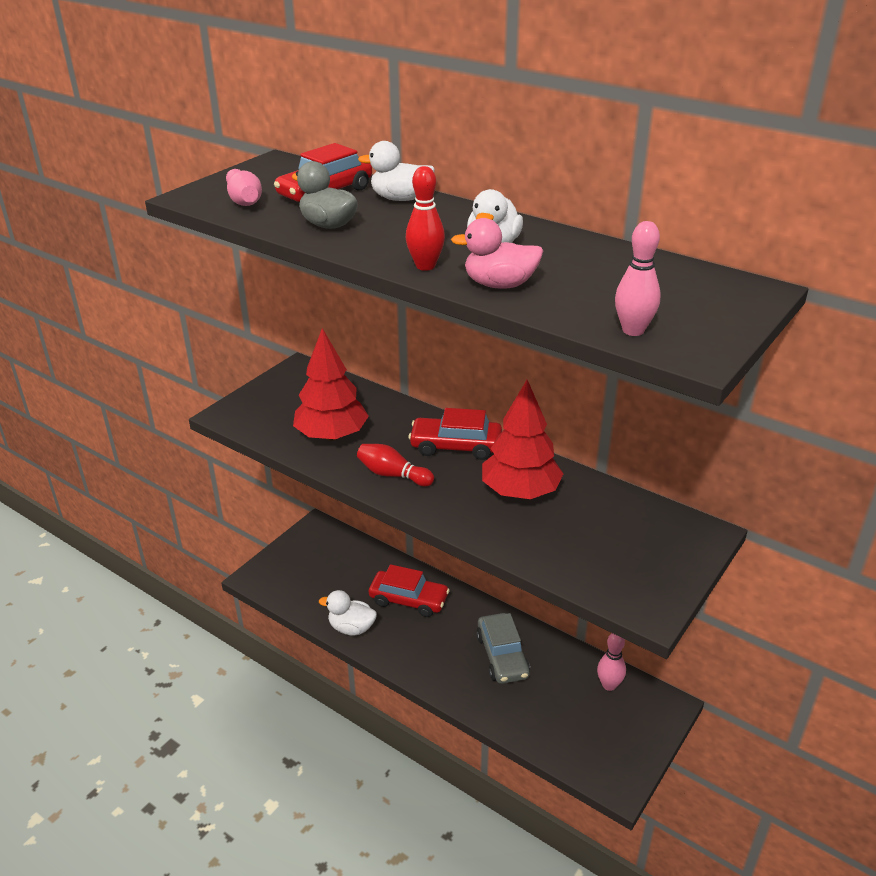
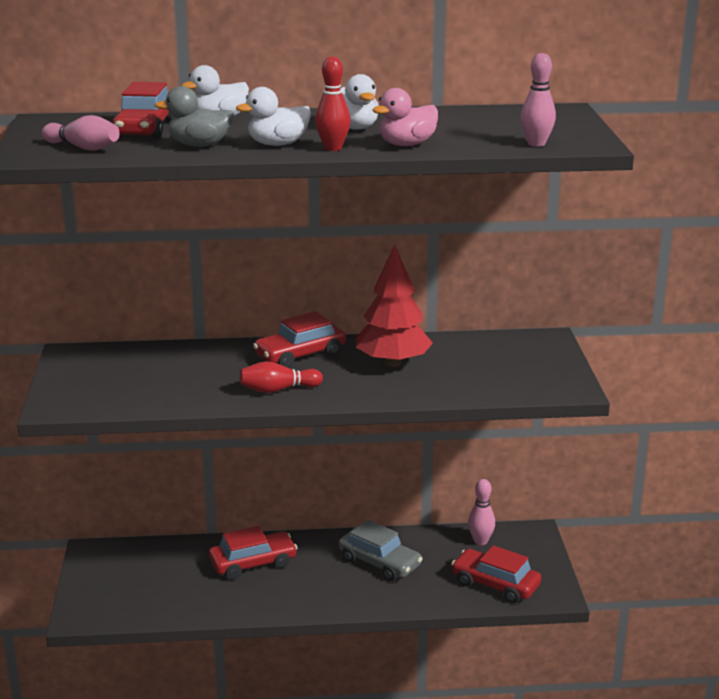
camera: 40 degrees left, 10 degrees down
(331, 435) = (182, 385): red tree -> none
(351, 628) = (226, 606): white duck -> white duck (277, 144)
(575, 738) = (495, 584): none -> red car

